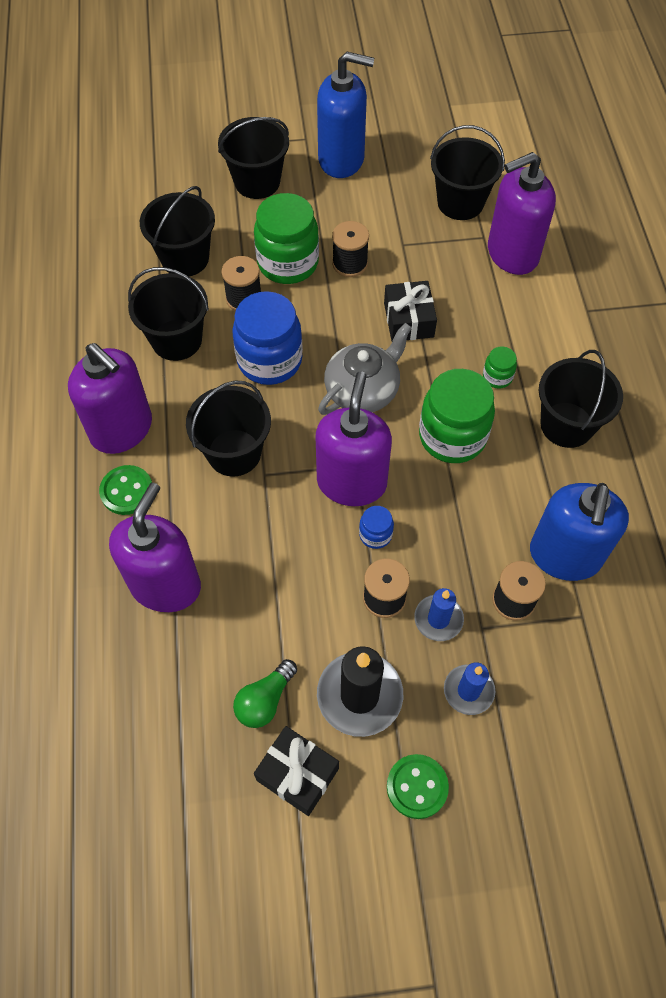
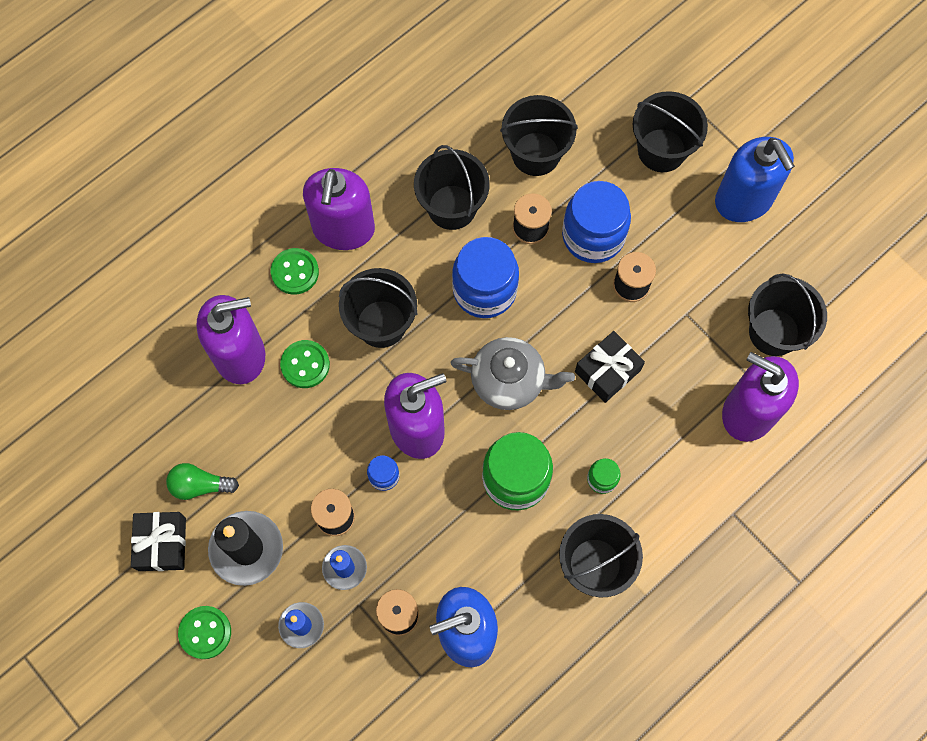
camera: 55 degrees right, 10 degrees up
(221, 535) = (305, 365): none -> green button
(288, 263) = (593, 236): green jar -> blue jar

